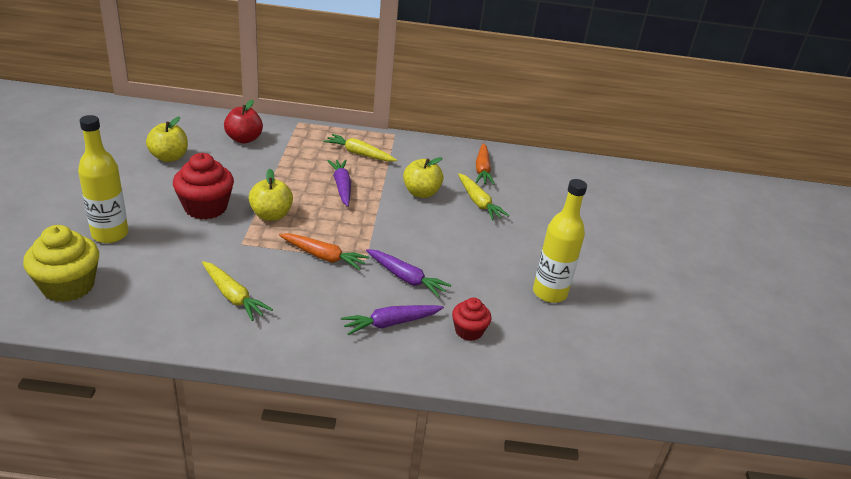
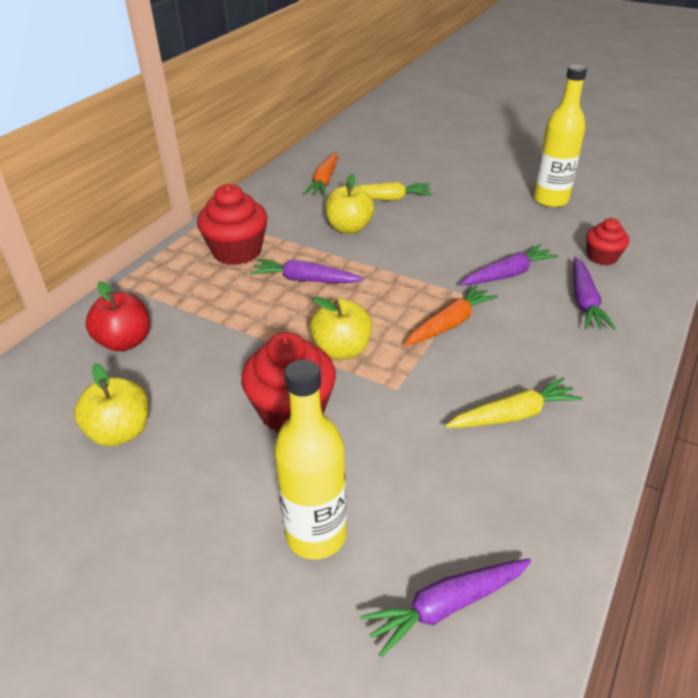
camera: 60 degrees left, 5 degrees up
(68, 286) = (446, 606): yellow cupcake -> purple carrot
(359, 154) = (237, 251): yellow carrot -> red cupcake
(482, 170) = (324, 181): orange carrot -> orange carrot turned 75 degrees clockwise

